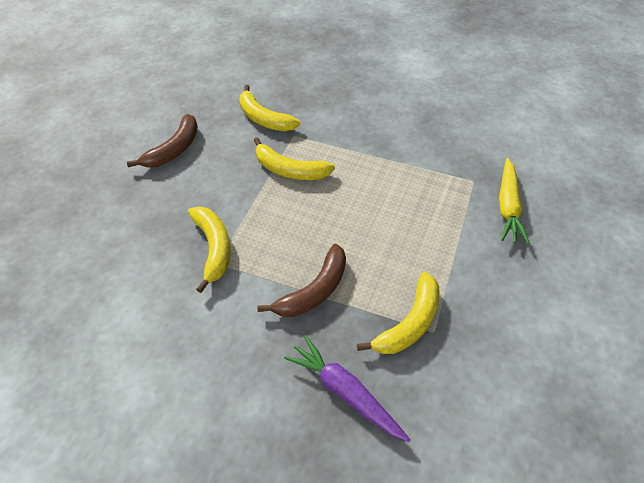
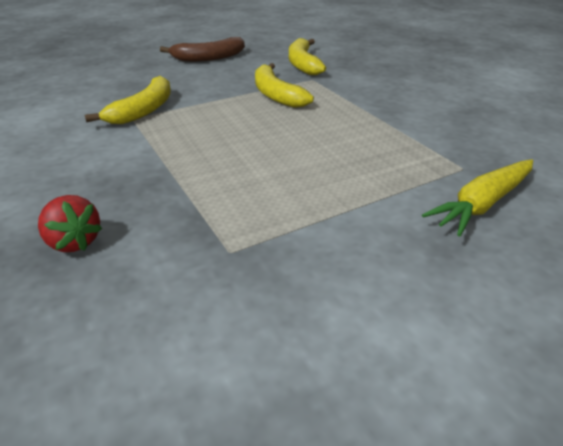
camera: 40 degrees right, 15 degrees down
(314, 290) = (171, 166): brown banana -> none
(345, 392) = (74, 242): purple carrot -> red strawberry
(409, 323) = (215, 231): yellow banana -> none

